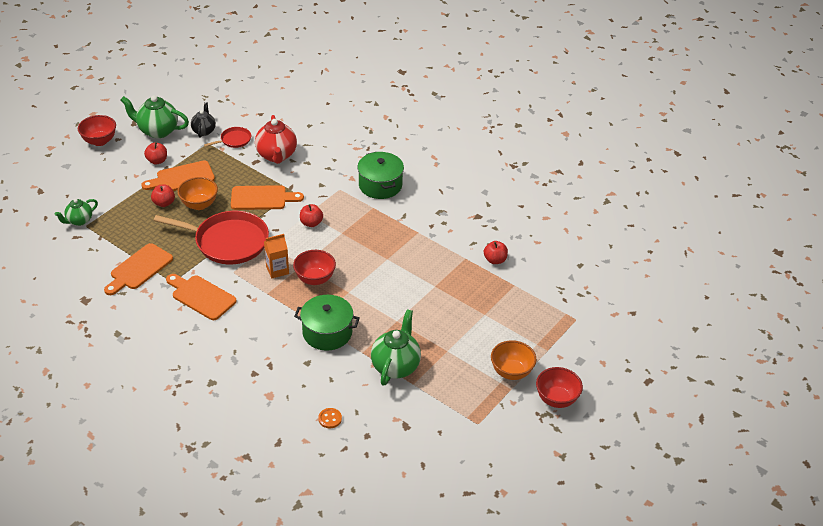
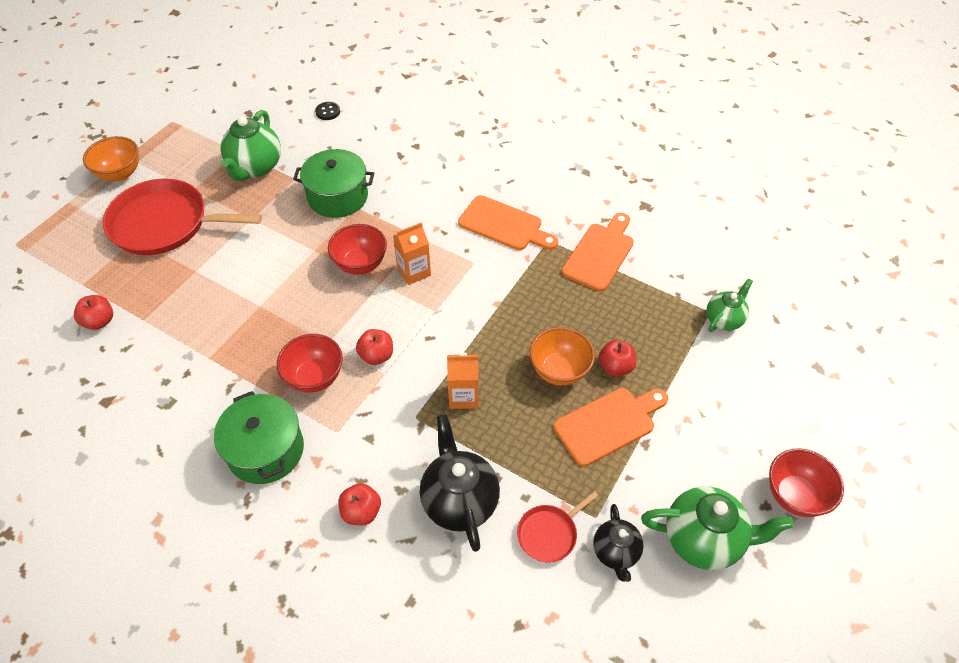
camera: 175 degrees right, 10 degrees up
(157, 161) = (668, 458): red apple -> red apple (361, 512)
(228, 241) = (494, 309): red pan -> red pan (165, 224)
(262, 198) = (463, 396): orange cutting board -> orange carton
(276, 155) = (459, 501): red teapot -> black teapot
(330, 419) = (328, 112): orange button -> black button
(556, 399) = (77, 151): red bowl -> red bowl (315, 377)

